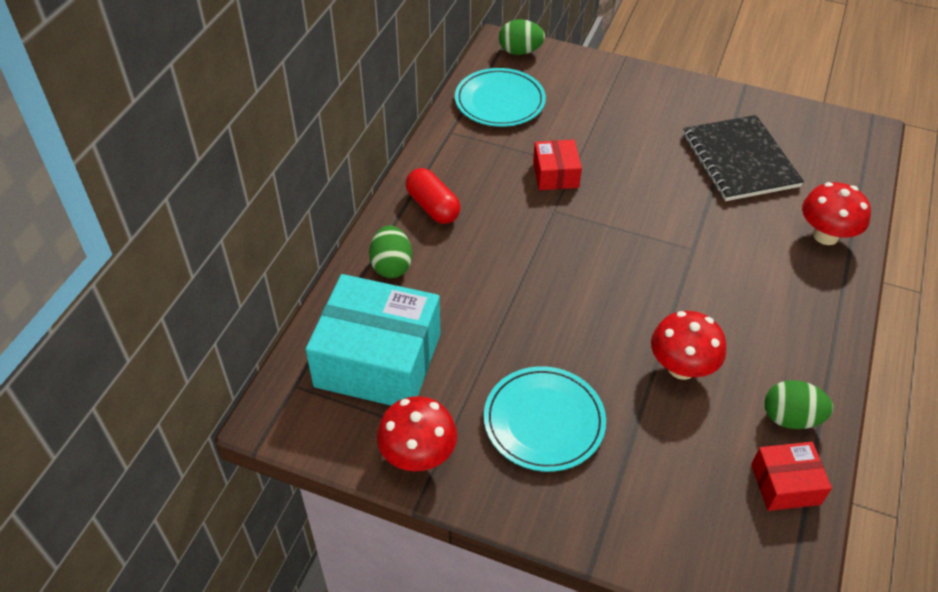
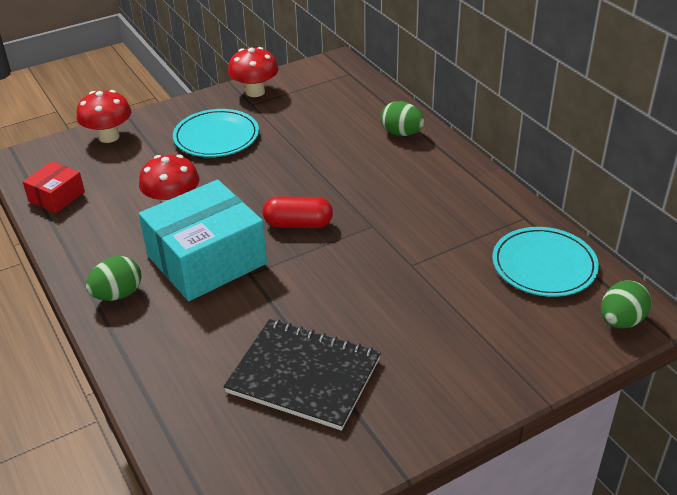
camera: 130 degrees right, 10 degrees down
(378, 360) = (332, 102): turquoise box -> turquoise box (207, 260)
(433, 207) = (440, 171): red capsule -> red capsule (298, 224)
(555, 174) = (411, 247): red box -> none
(790, 418) = (80, 226): green egg -> green egg (118, 294)
(825, 235) = (162, 363): red mushroom -> red mushroom (109, 137)

